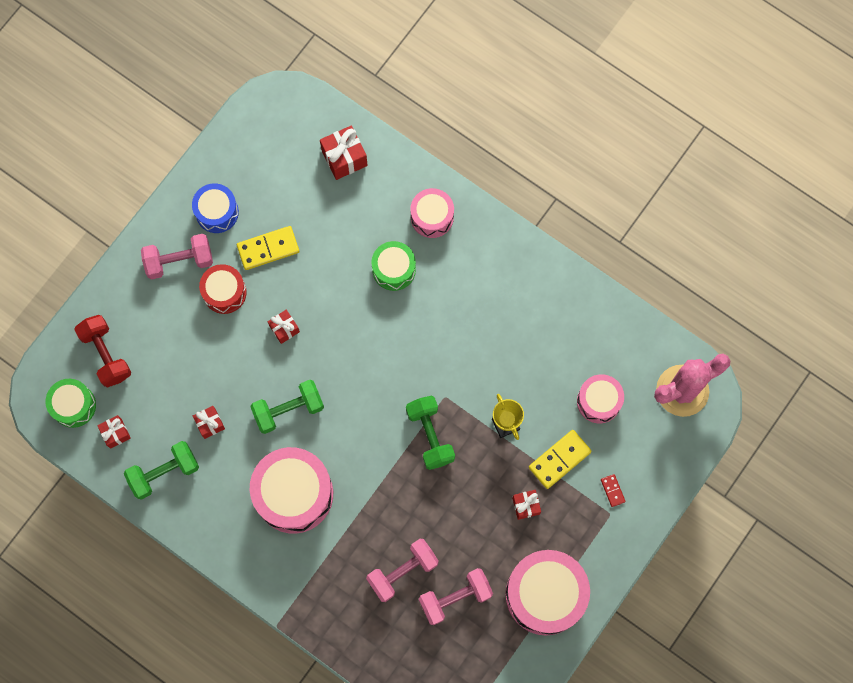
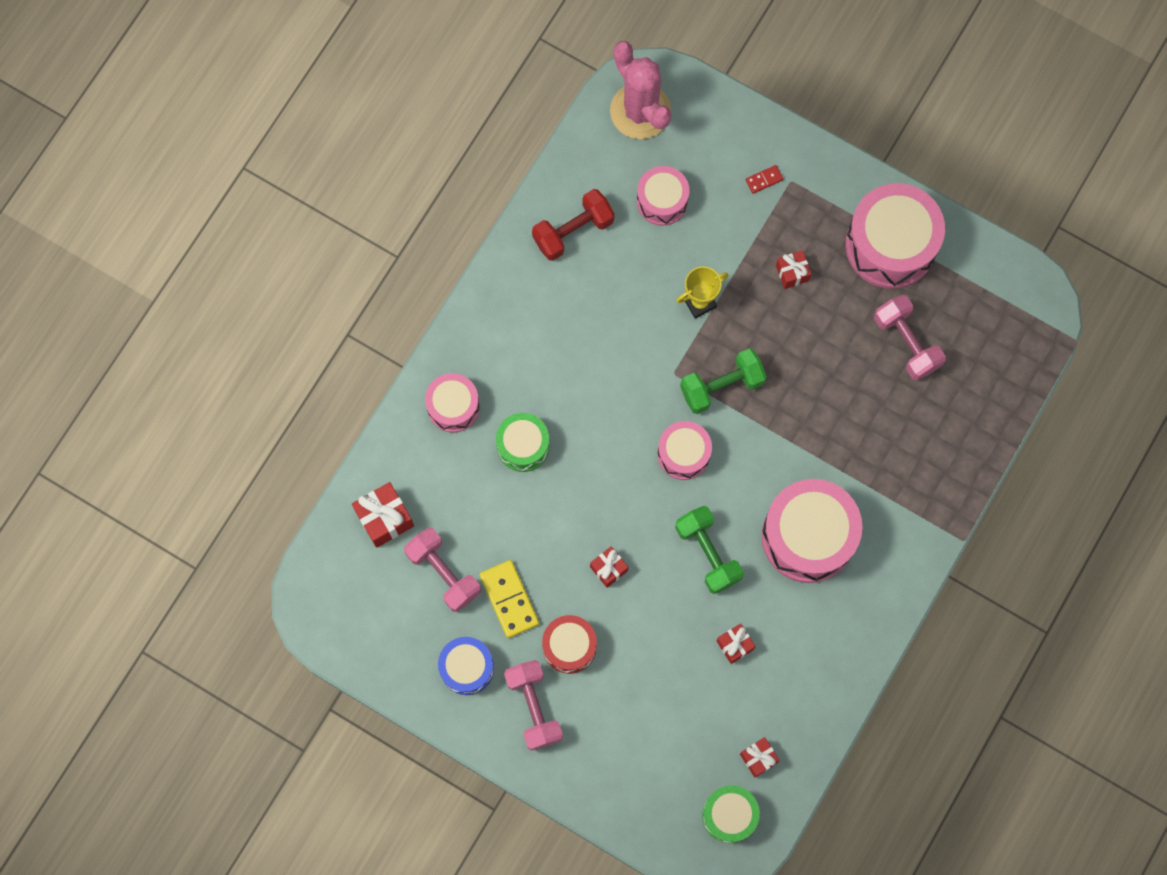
camera: 95 degrees left, 0 degrees up
(106, 354) = (661, 783): red dumbbell -> red dumbbell (573, 231)
(164, 472) = (800, 693): green dumbbell -> none
(374, 398) = (683, 454): none -> pink drum
(402, 572) = (884, 403): pink dumbbell -> pink dumbbell (444, 573)
(559, 459) = (734, 240): yellow domino -> none

